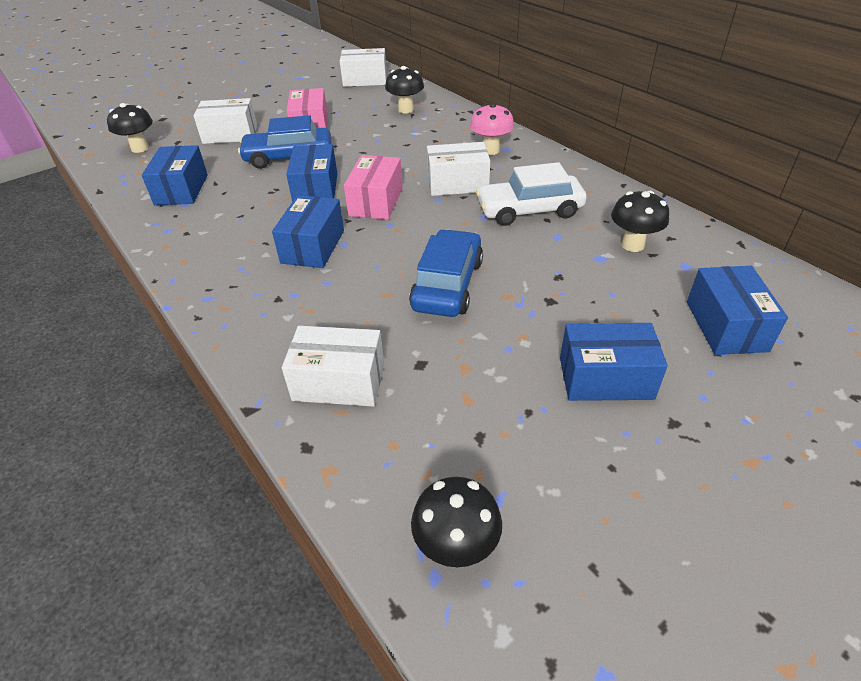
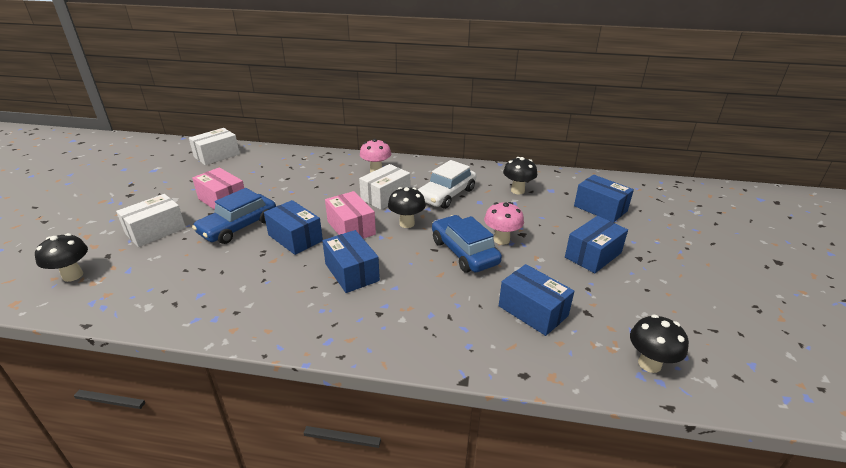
camera: 45 degrees left, 10 degrees down
(181, 189) = (177, 286): blue box -> blue box (533, 311)
(339, 381) = (487, 333): white box -> none
(406, 110) = (281, 165): black mushroom -> black mushroom (407, 223)
(513, 294) = (501, 240): none -> pink mushroom

